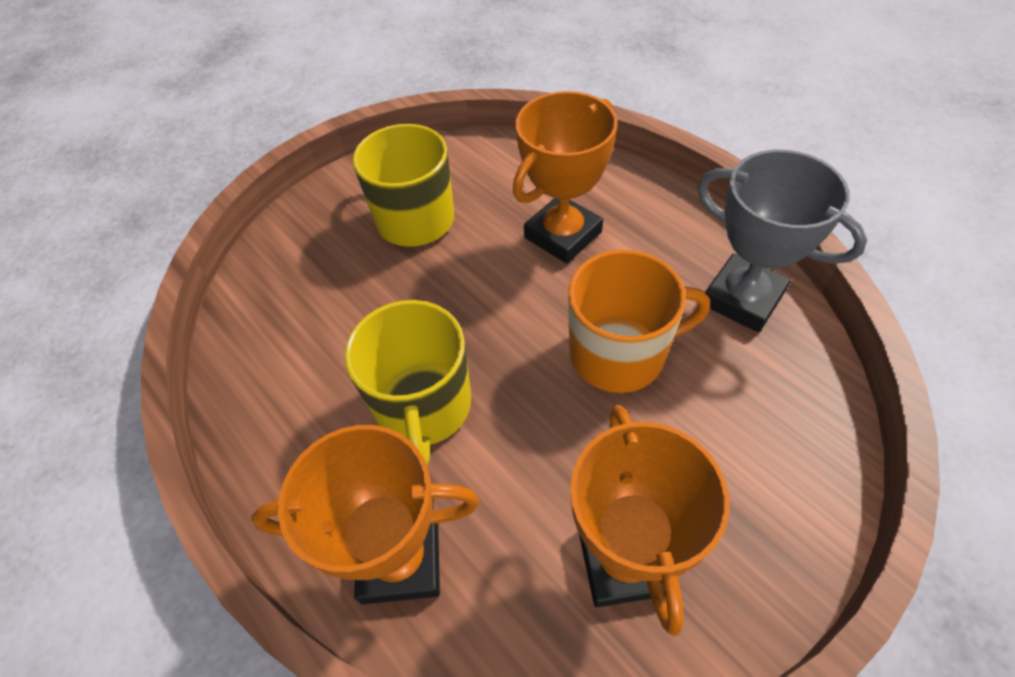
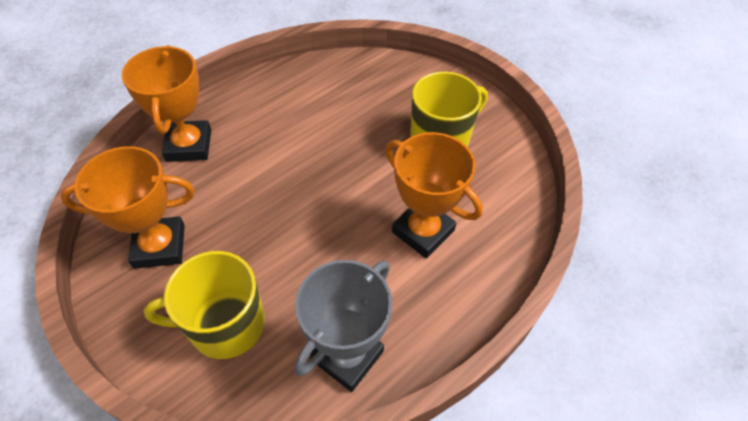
camera: 85 degrees right, 0 degrees up
(423, 407) = (280, 151): yellow mug -> yellow mug (225, 324)
(619, 353) = (304, 259): orange mug -> none

